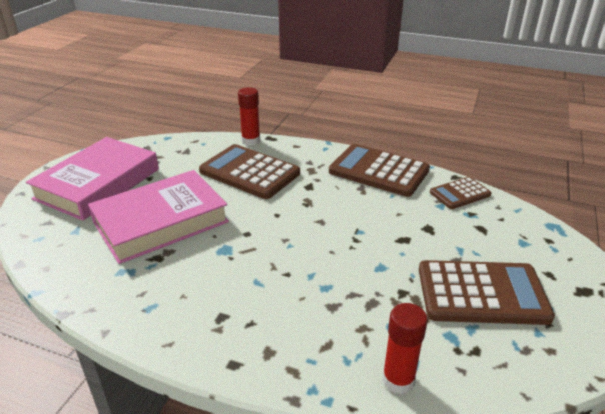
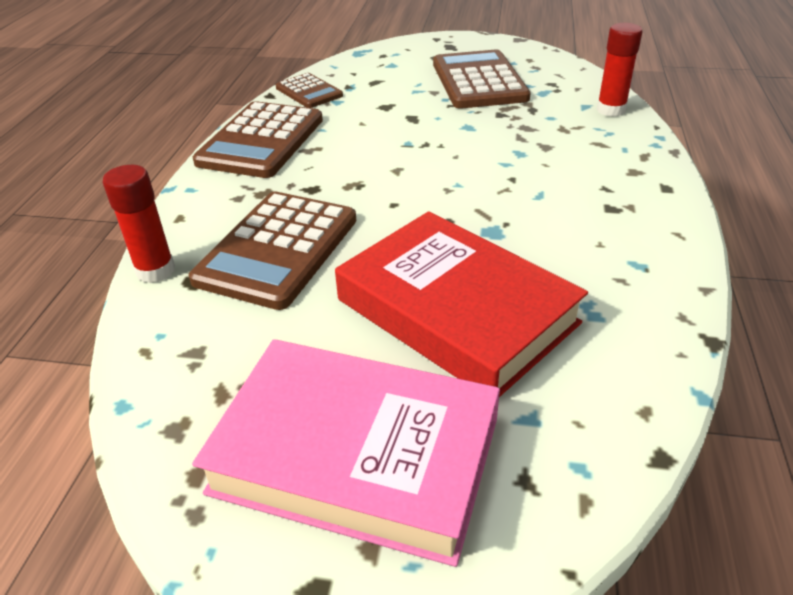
camera: 100 degrees left, 5 degrees up
(160, 222) = (456, 311): pink book -> red book

